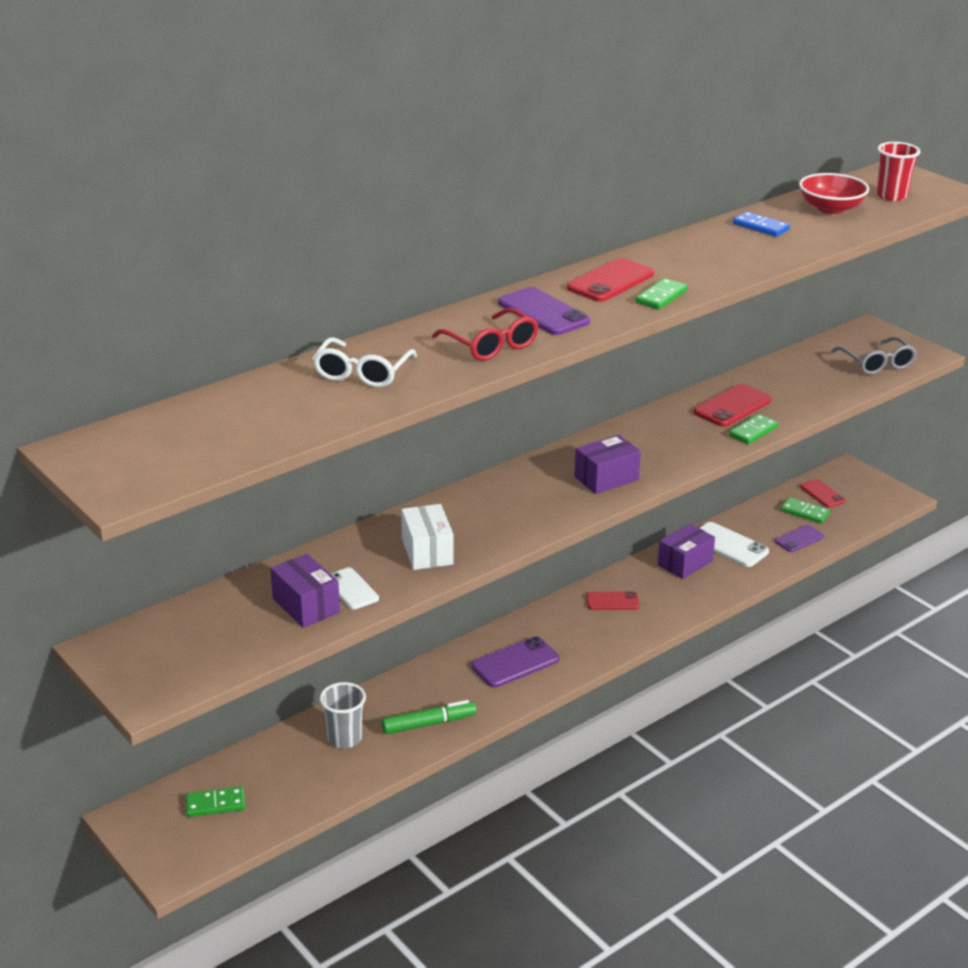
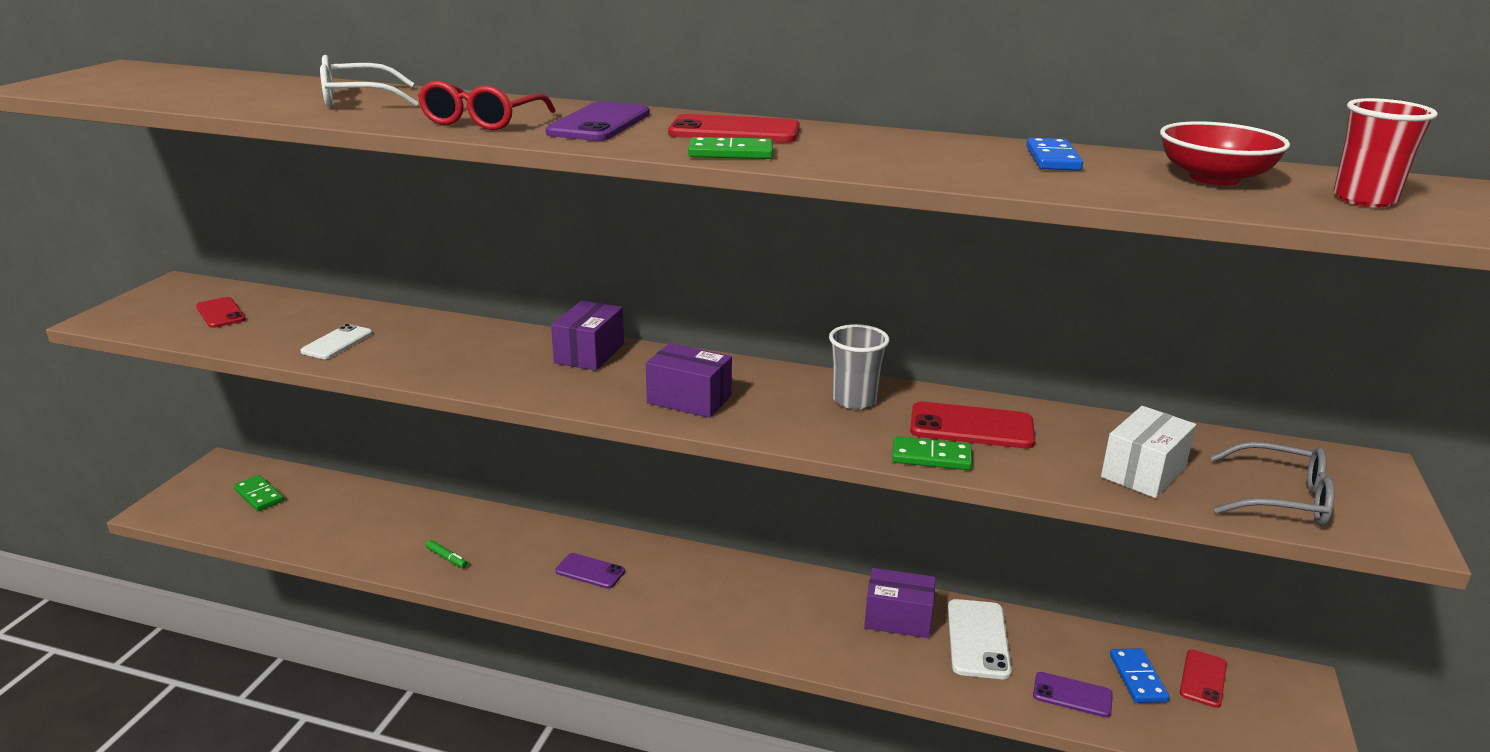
camera: 55 degrees right, 5 degrees down
(306, 605) = (293, 333): purple box -> purple box (589, 353)
(344, 738) = (391, 521): grey cup -> grey cup (854, 400)
(427, 551) = (437, 355): white box -> white box (1143, 472)
(429, 724) = (447, 558): green marker -> green marker, size x0.52
(515, 663) = (590, 571): purple phone -> purple phone, size x0.65
(612, 601) = (763, 593): red phone -> red phone (221, 313)
(804, 512) = (1137, 678): green domino -> blue domino
(877, 364) = (1281, 499): grey glasses -> grey glasses turned 105 degrees counterclockwise

